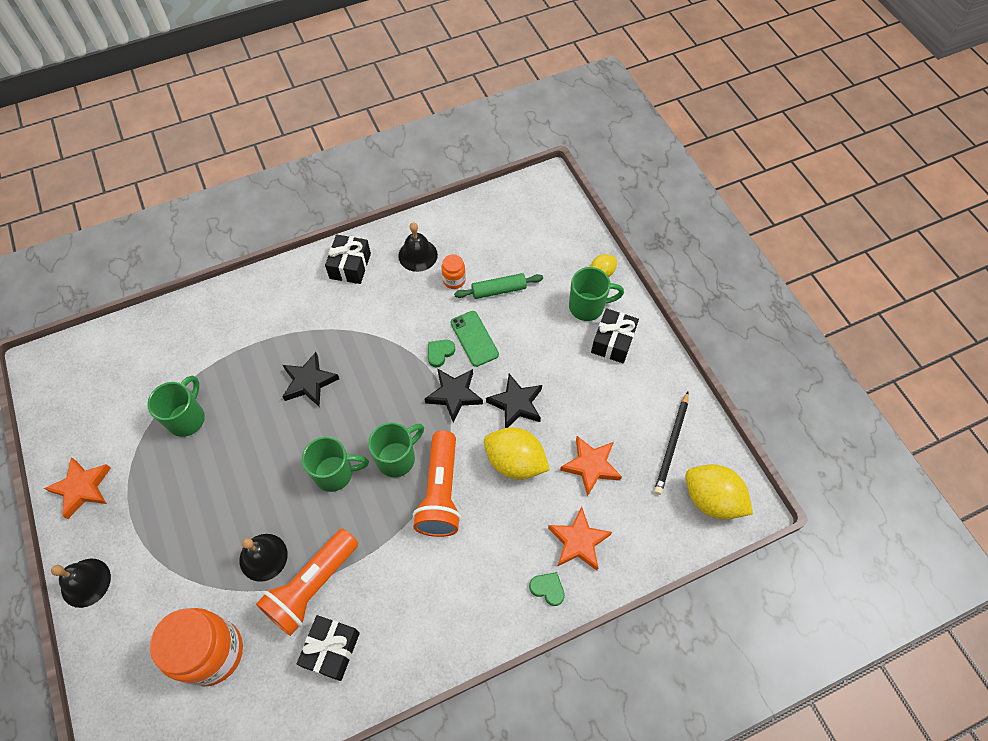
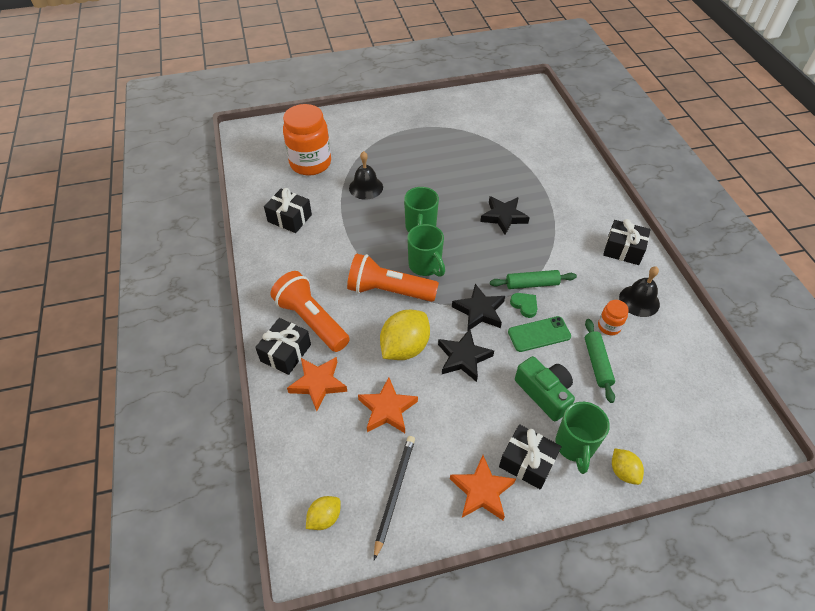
camera: 100 degrees right, 10 degrees down
(82, 488) = (437, 108): orange star -> orange star (482, 491)
(85, 582) = (373, 112): black bell -> none
(187, 418) = (481, 152): green mug -> none
(312, 586) = (337, 211): orange flashlight -> orange flashlight (311, 320)
(409, 348) = (532, 284): none -> green rolling pin
(541, 331) = (544, 393): none -> green camera
(547, 589) = (285, 353): green heart -> black gift
(672, 444) = (394, 493): black pencil -> black pencil turned 75 degrees clockwise
(711, 499) = (324, 517): yellow lemon -> yellow lemon, size x0.54

